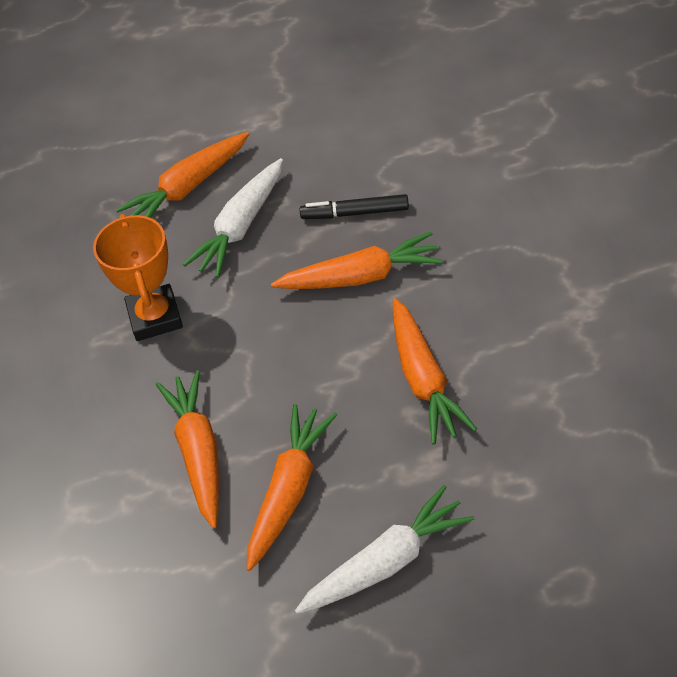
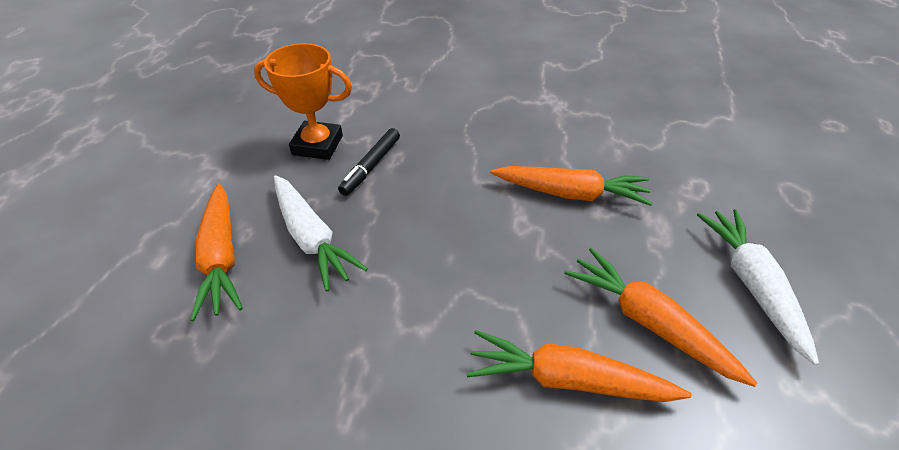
camera: 70 degrees left, 5 degrees down
(155, 317) = (360, 349): orange trophy -> orange trophy (317, 145)
(360, 276) = (440, 188): orange carrot -> none

